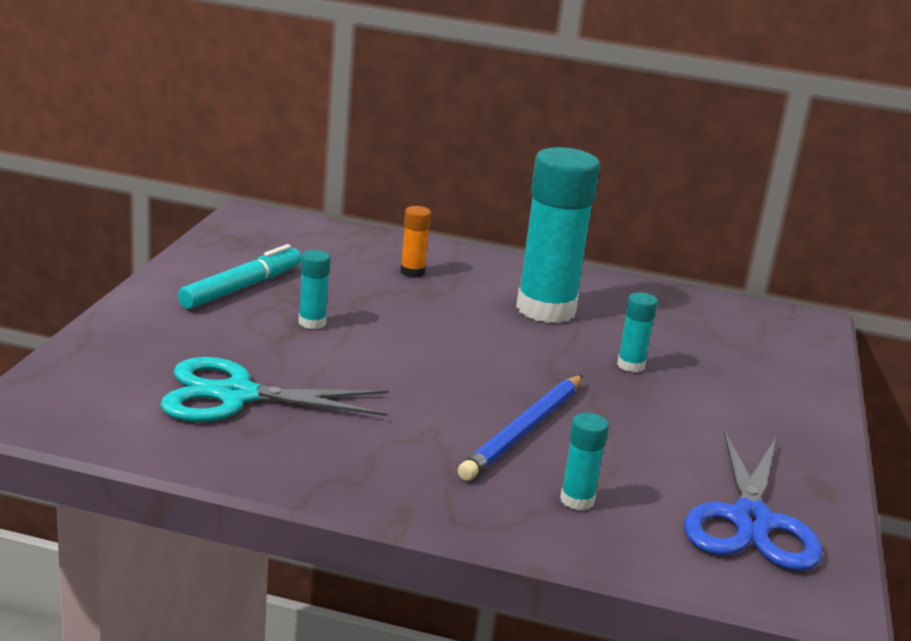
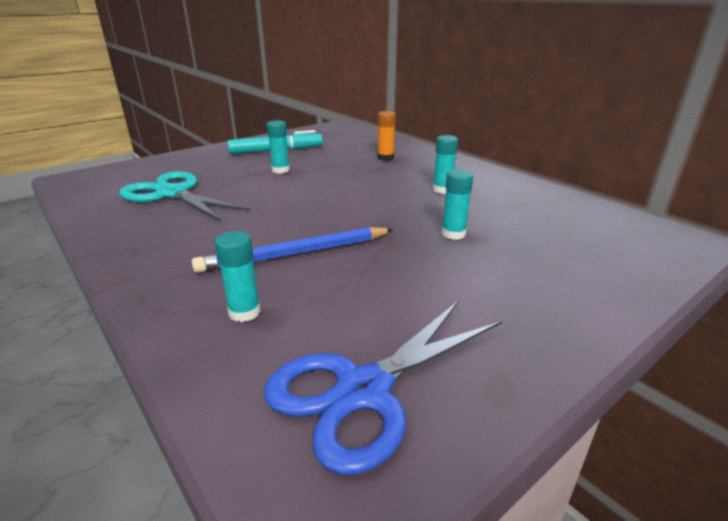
camera: 40 degrees right, 5 degrees up
(546, 309) = (442, 189): turquoise glue stick -> turquoise glue stick, size x0.43

